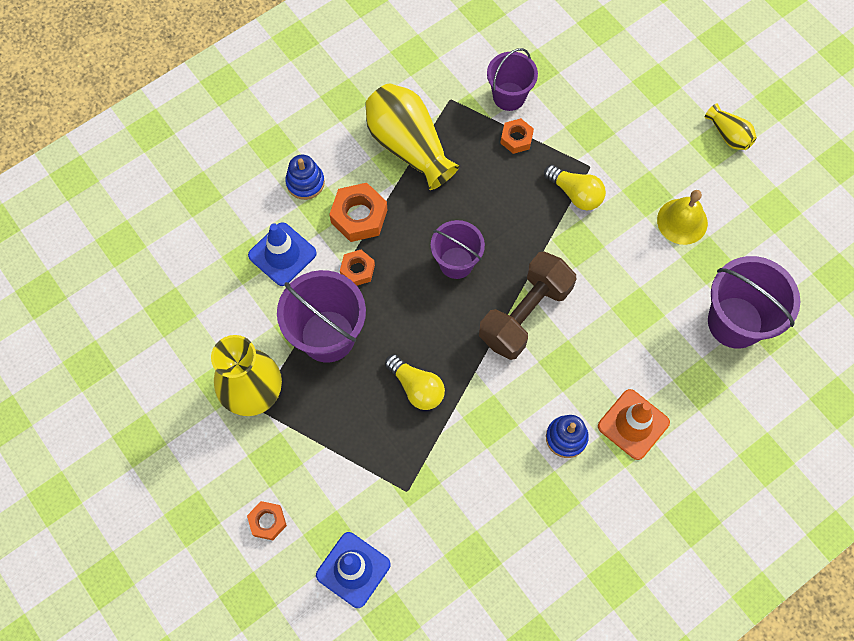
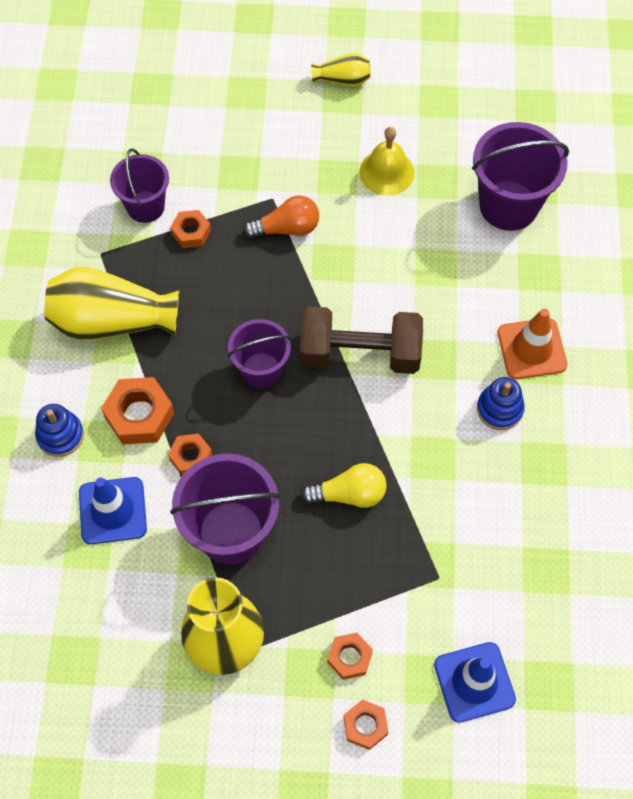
camera: 50 degrees left, 5 degrees down
(304, 476) = (349, 658): none -> orange nut
(525, 314) = (360, 353): brown dumbbell -> brown dumbbell turned 75 degrees counterclockwise
(575, 194) = (286, 228): yellow light bulb -> orange light bulb

